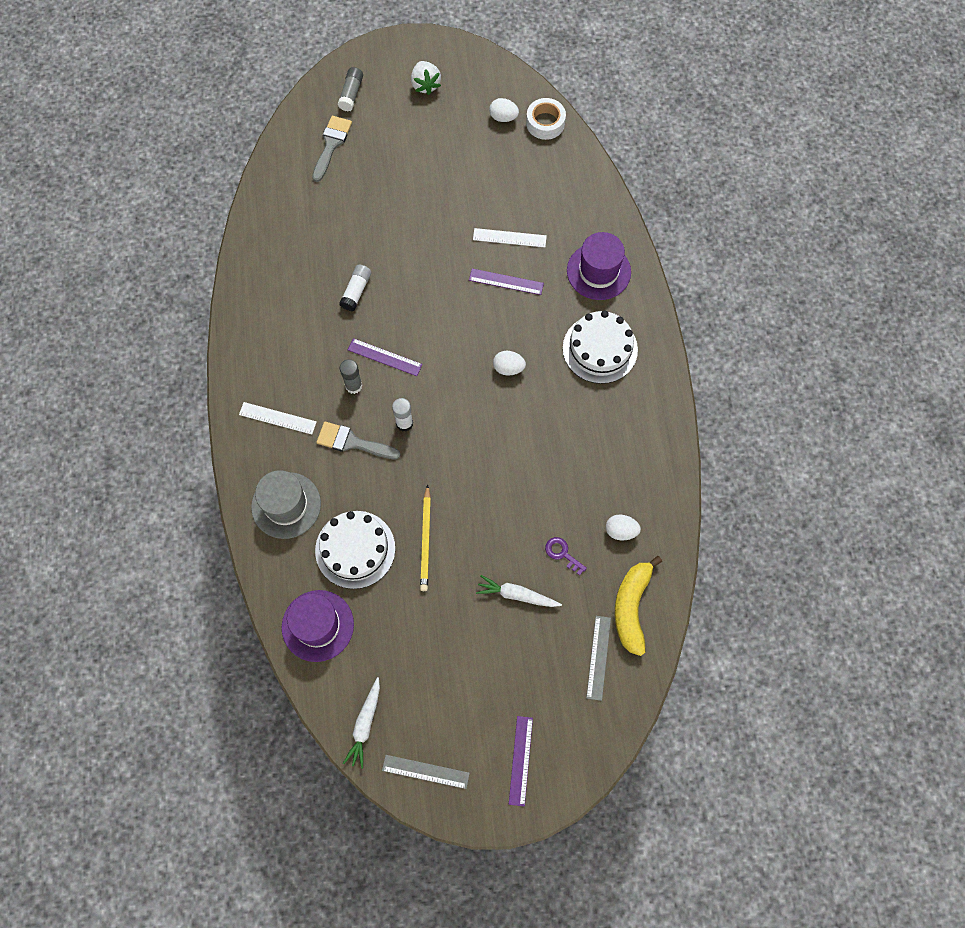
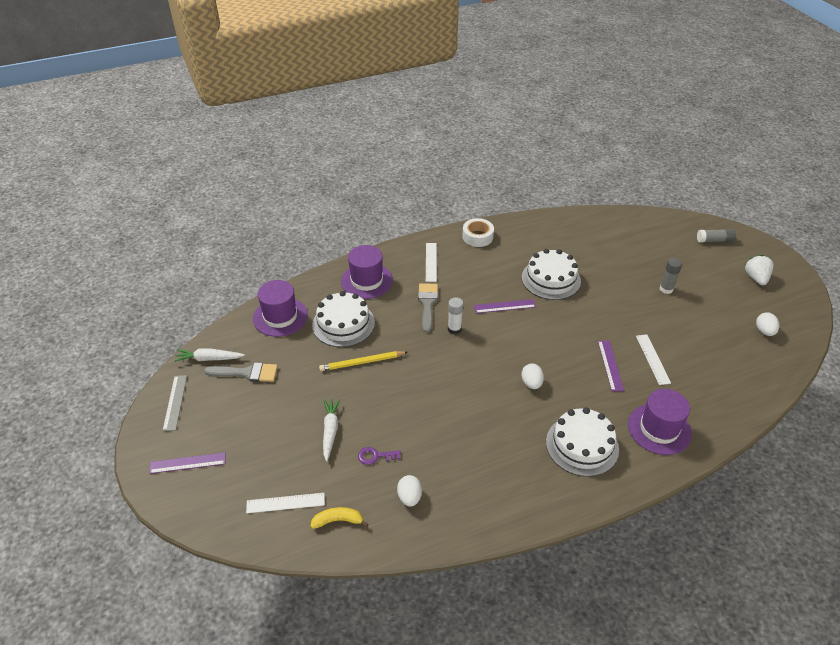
camera: 75 degrees right, 25 degrees down
(286, 505) = (366, 281): grey hat -> purple hat
(331, 144) = (663, 240): grey brush -> grey brush (247, 373)
(354, 386) = (473, 294): grey glue stick -> grey glue stick (666, 289)
(356, 291) = (551, 279): white glue stick -> white cake
(385, 357) = (504, 306): purple ruler -> purple ruler turned 75 degrees clockwise
(425, 85) = (756, 278): white strawberry -> white strawberry turned 120 degrees clockwise
(545, 123) = (781, 360): white tape -> white tape (477, 236)
(562, 553) = (375, 456): purple key -> purple key turned 120 degrees counterclockwise
(598, 657) = (285, 503): grey ruler -> white ruler
(631, 607) = (338, 520): yellow banana -> yellow banana, size x0.58

